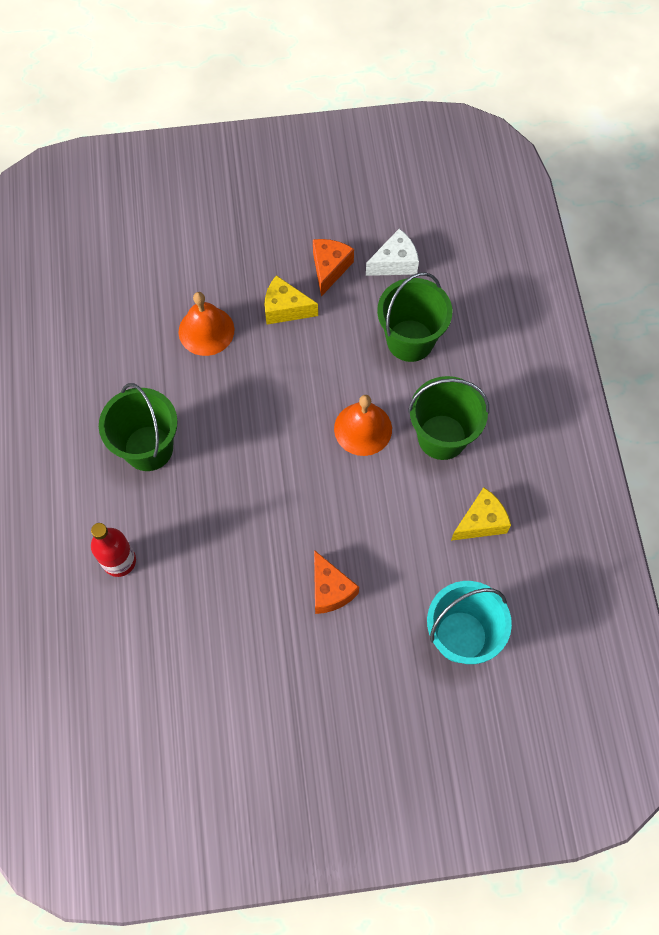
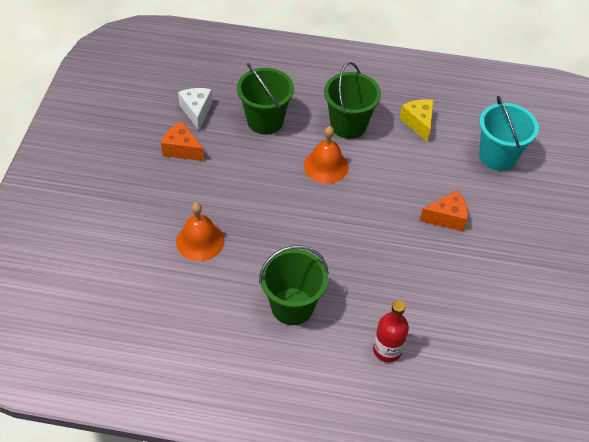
camera: 75 degrees left, 15 degrees down
(285, 309) = (204, 185): yellow cheese -> none

